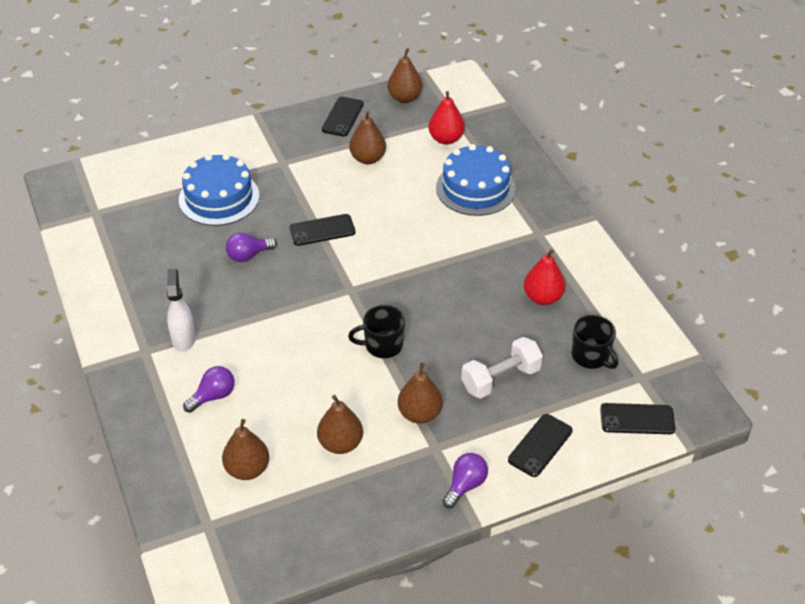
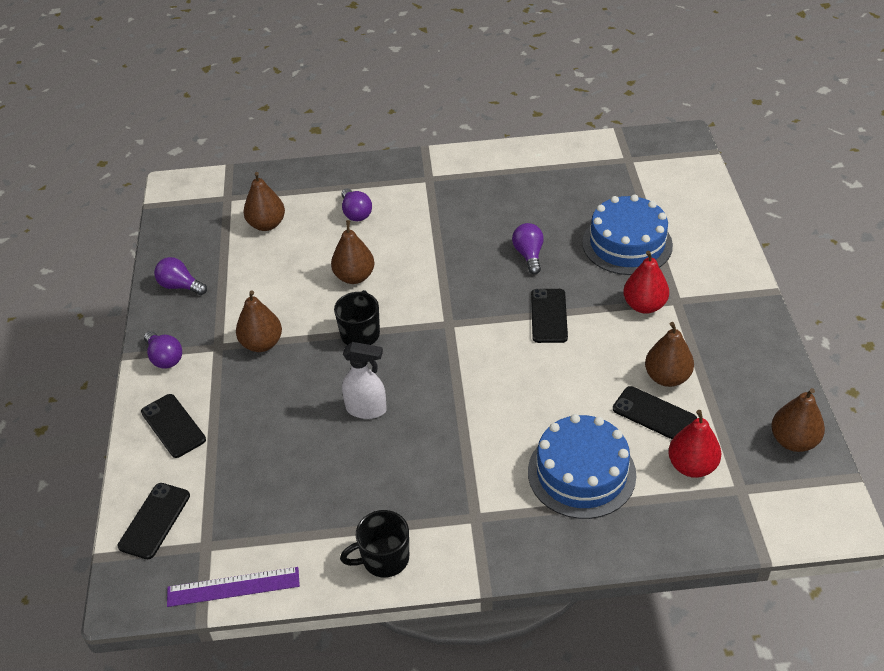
camera: 110 degrees right, 0 degrees up
(183, 338) = (433, 202): white spray bottle -> white spray bottle (366, 409)
(340, 443) = (260, 284): brown pear -> brown pear (354, 277)
(343, 117) = (758, 368): black phone -> black phone (654, 414)
(363, 513) = (180, 286): none -> purple light bulb
(500, 379) = (270, 417): white dumbbell -> none
(543, 297) = (366, 488): red pear -> red pear (644, 305)
(591, 356) = (259, 507): black mug -> black mug (384, 558)
(664, 348) = (233, 587): none -> purple ruler

